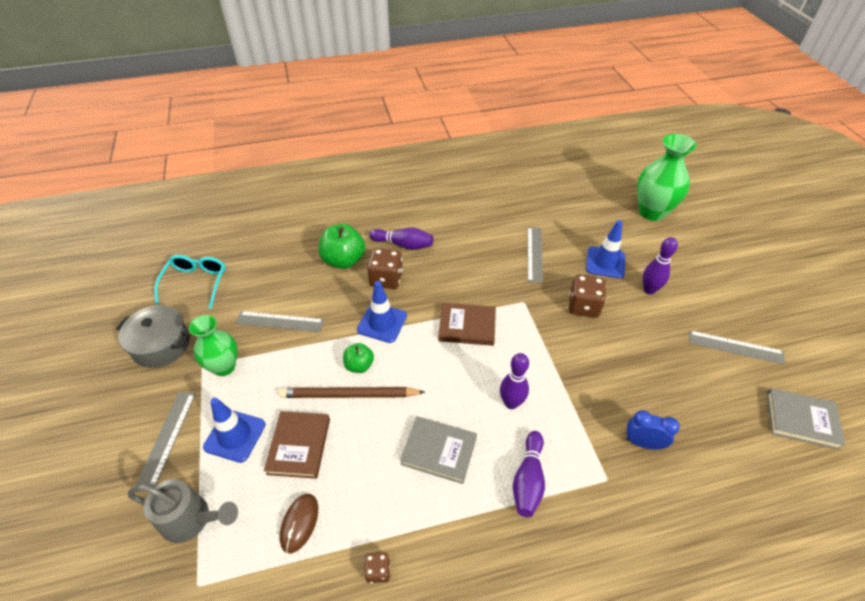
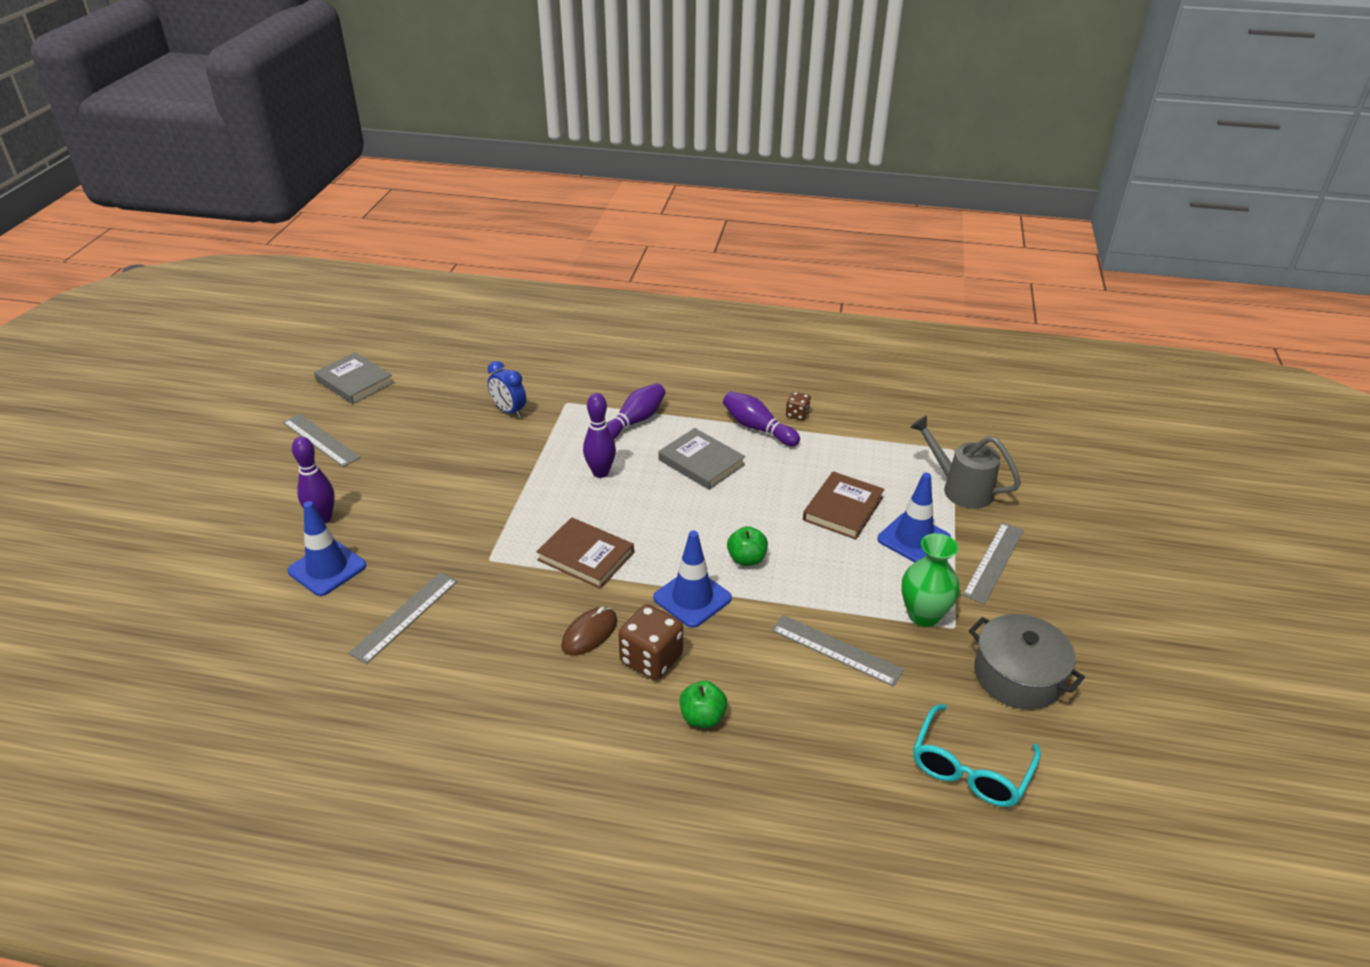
camera: 155 degrees left, 10 degrees down
(299, 523) = (856, 457): brown mouse -> brown mouse (589, 633)
(344, 260) = (702, 717): green apple -> green apple, size x0.57
(349, 395) = (772, 534): brown pencil -> none
(404, 245) = (587, 709): purple bowling pin -> purple bowling pin (757, 428)
(583, 306) = (423, 529): brown dice -> none
(652, 212) = (154, 615): green vase -> none

